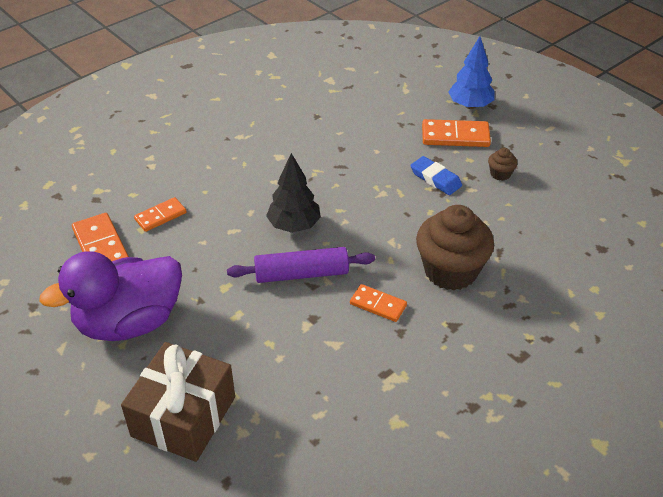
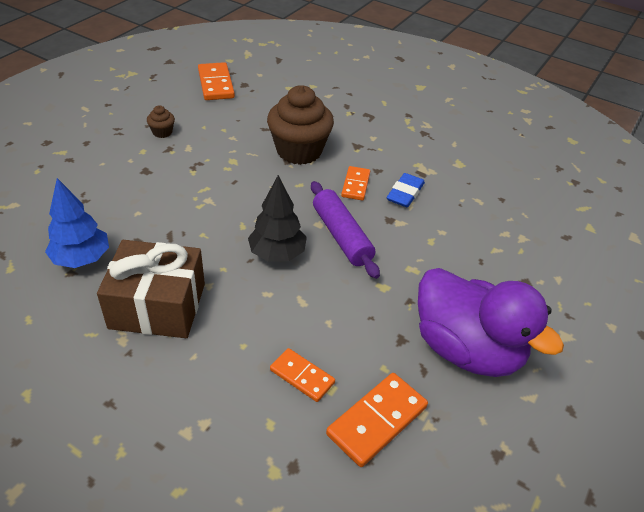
camera: 110 degrees left, 0 degrees up
(184, 416) = (534, 275): brown gift -> brown gift (157, 305)
(435, 178) = (177, 168): blue eraser -> blue eraser (405, 193)
(455, 136) = (105, 162): orange domino -> orange domino (216, 84)
(470, 105) = (47, 156): blue tree -> blue tree (81, 259)

